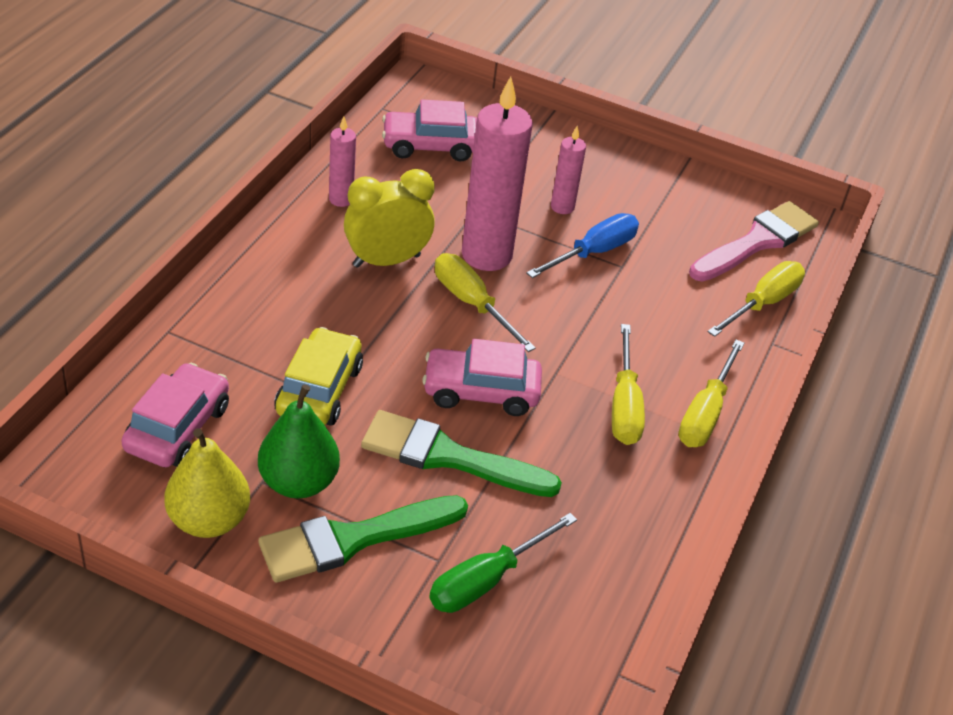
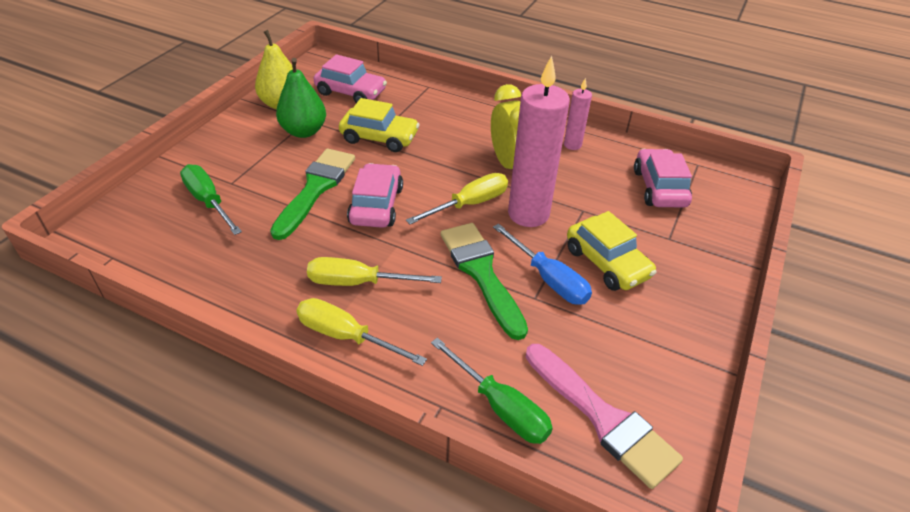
camera: 95 degrees right, 0 degrees up
(354, 539) = (256, 151): green brush -> green brush (481, 273)
(562, 207) = (607, 263): pink candle -> yellow car
(762, 303) = (500, 407): yellow screwdriver -> green screwdriver

